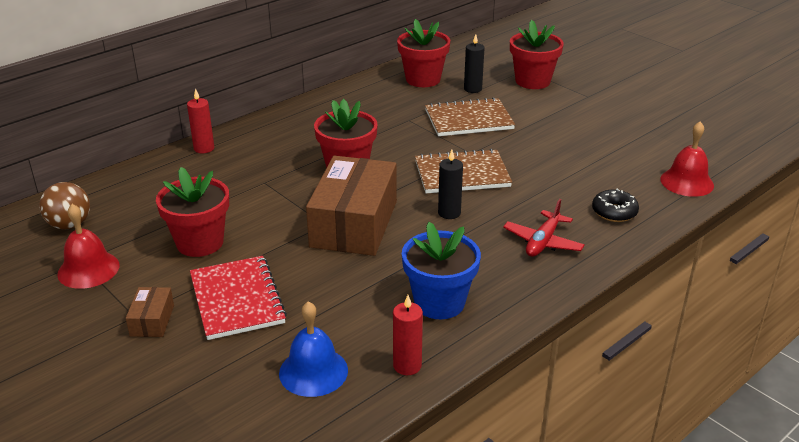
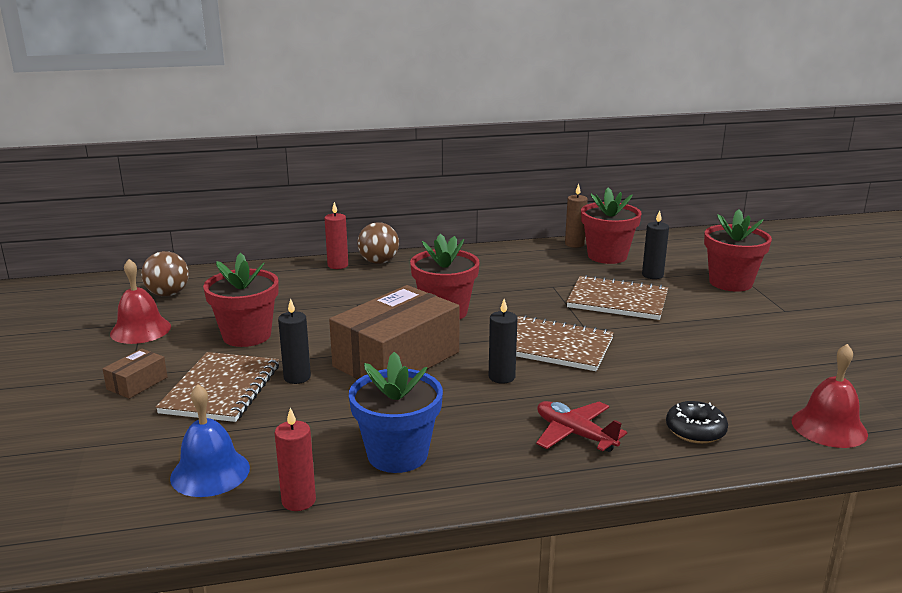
camera: 30 degrees right, 10 degrees down
(237, 299) = (221, 389): red notebook -> brown notebook
(238, 135) = (379, 262): none -> brown ball
(290, 266) = (297, 377): none -> black candle
(386, 74) = (574, 244): none -> brown candle
(543, 242) = (575, 434): red plane -> red plane turned 75 degrees clockwise

